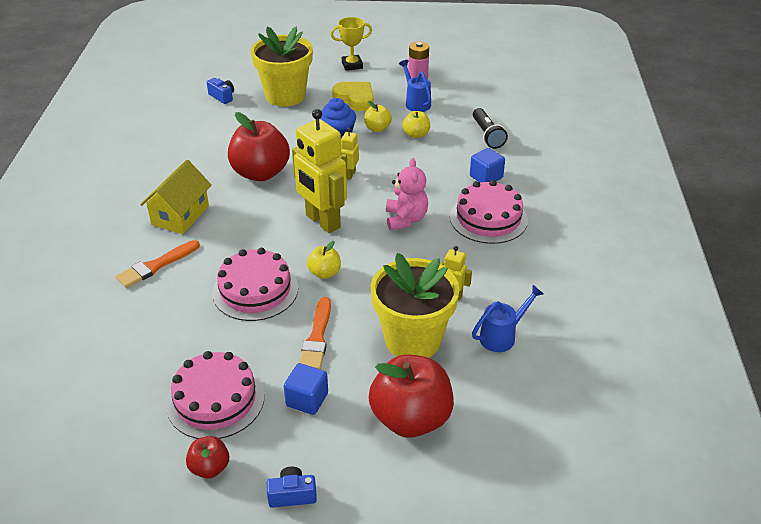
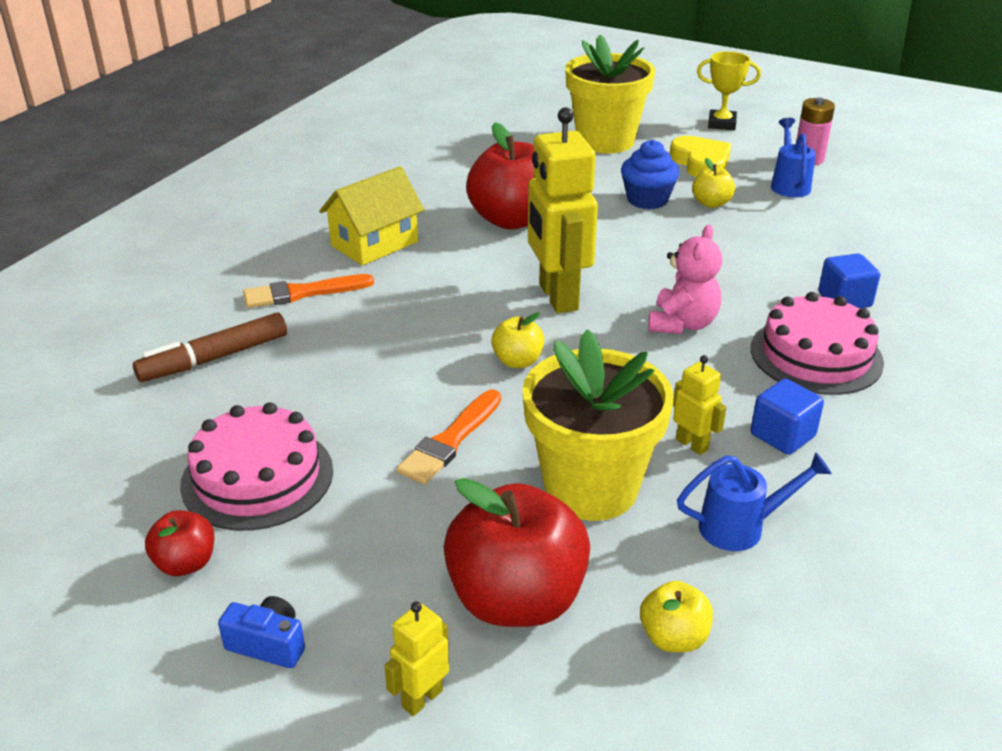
camera: 25 degrees right, 5 degrees down
(129, 331) = (214, 358): none -> brown marker
(222, 97) = (521, 126): blue camera -> none
(255, 290) = (407, 356): pink cake -> none
(307, 399) = (380, 519): blue cube -> blue cube (782, 435)
(349, 174) = (634, 249): yellow robot -> yellow robot (422, 698)
(416, 134) = (765, 222): yellow apple -> yellow apple (673, 638)
(487, 135) = (878, 247): black flashlight -> none

